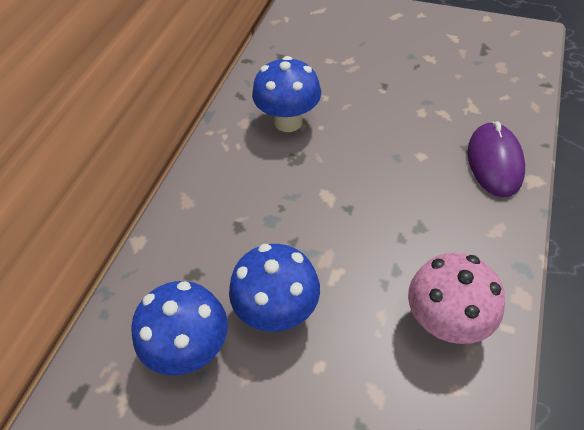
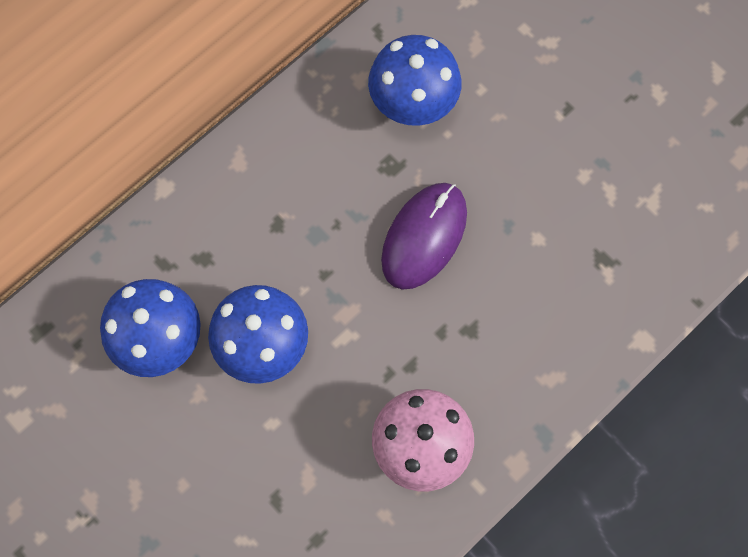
camera: 25 degrees right, 20 degrees up
(494, 162) = (617, 293): purple mouse -> purple mouse (424, 237)

